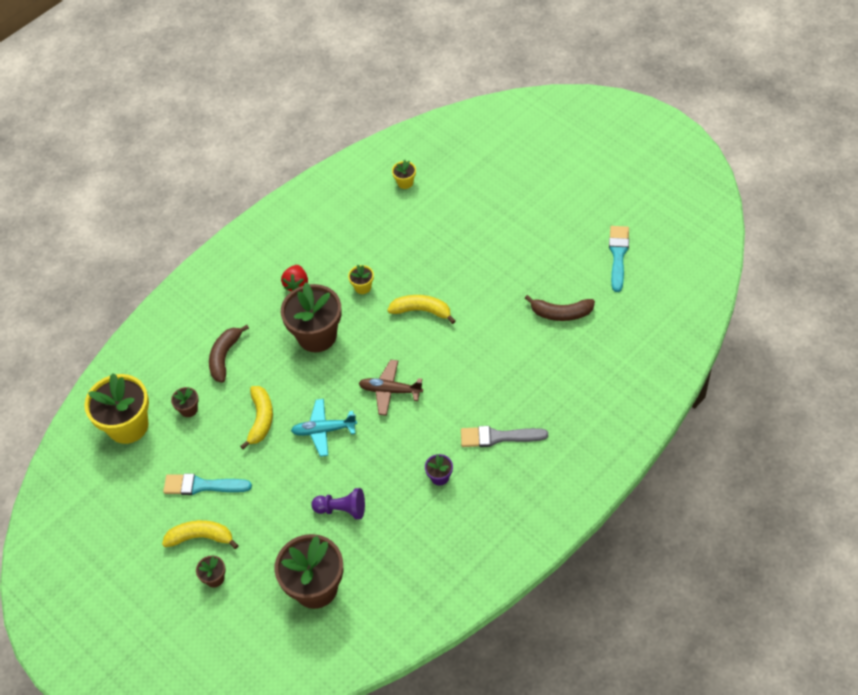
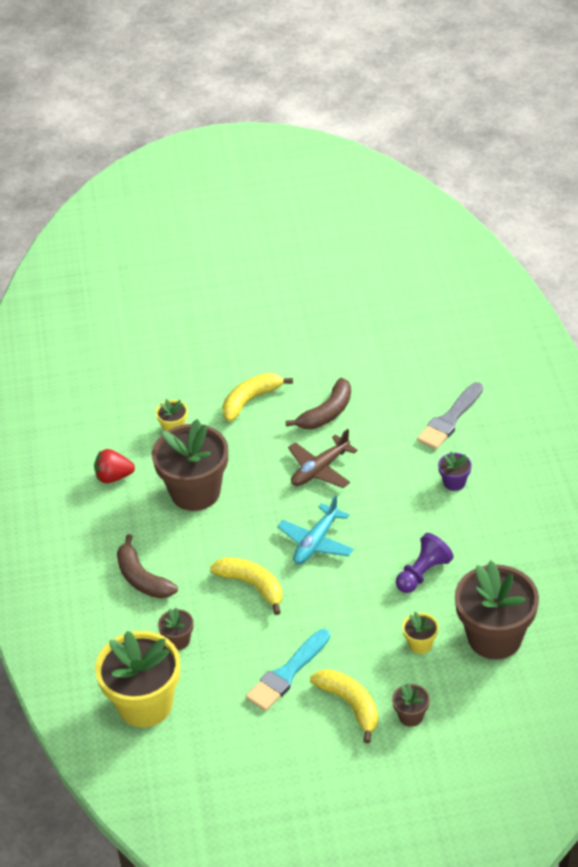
camera: 55 degrees left, 10 degrees down
(201, 537) = (350, 705): yellow banana -> yellow banana turned 105 degrees clockwise
(296, 284) = (114, 477): red strawberry -> red strawberry turned 135 degrees clockwise
(405, 182) = (81, 335): yellow flower pot -> yellow flower pot (420, 644)
(561, 313) = (356, 309): brown banana -> brown banana (327, 413)
(618, 255) = (332, 241): turquoise brush -> none

